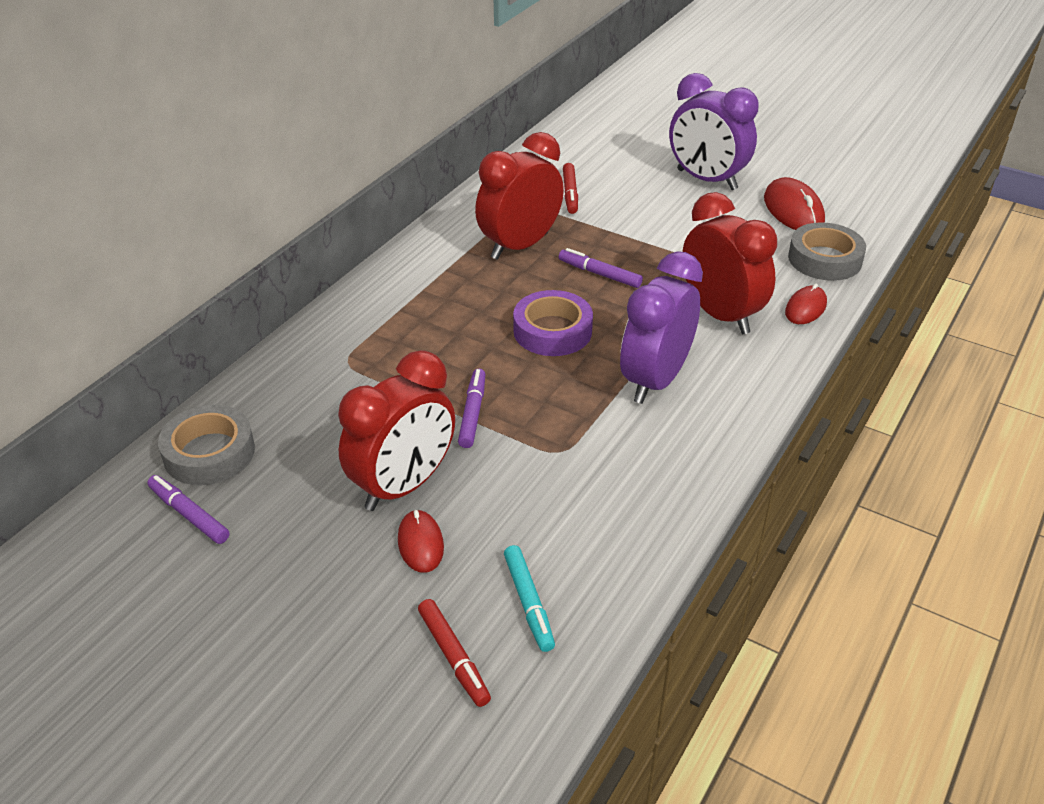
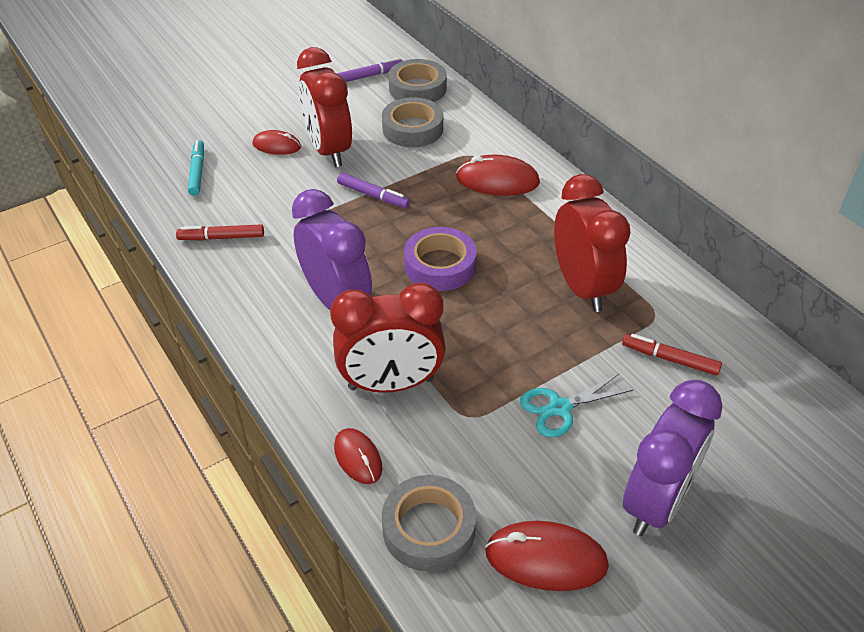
camera: 115 degrees right, 5 degrees up
(315, 425) = (412, 129): none -> grey tape
(387, 330) = (497, 180): none -> red mouse
(454, 657) = (190, 137): red marker -> red marker (221, 238)
(529, 603) = (197, 172): turquoise marker -> turquoise marker turned 75 degrees clockwise
(599, 274) = (506, 325): purple marker -> none
(664, 230) = (560, 408): none -> turquoise scissors
(706, 180) = (656, 502): purple clock -> purple clock turned 150 degrees clockwise

